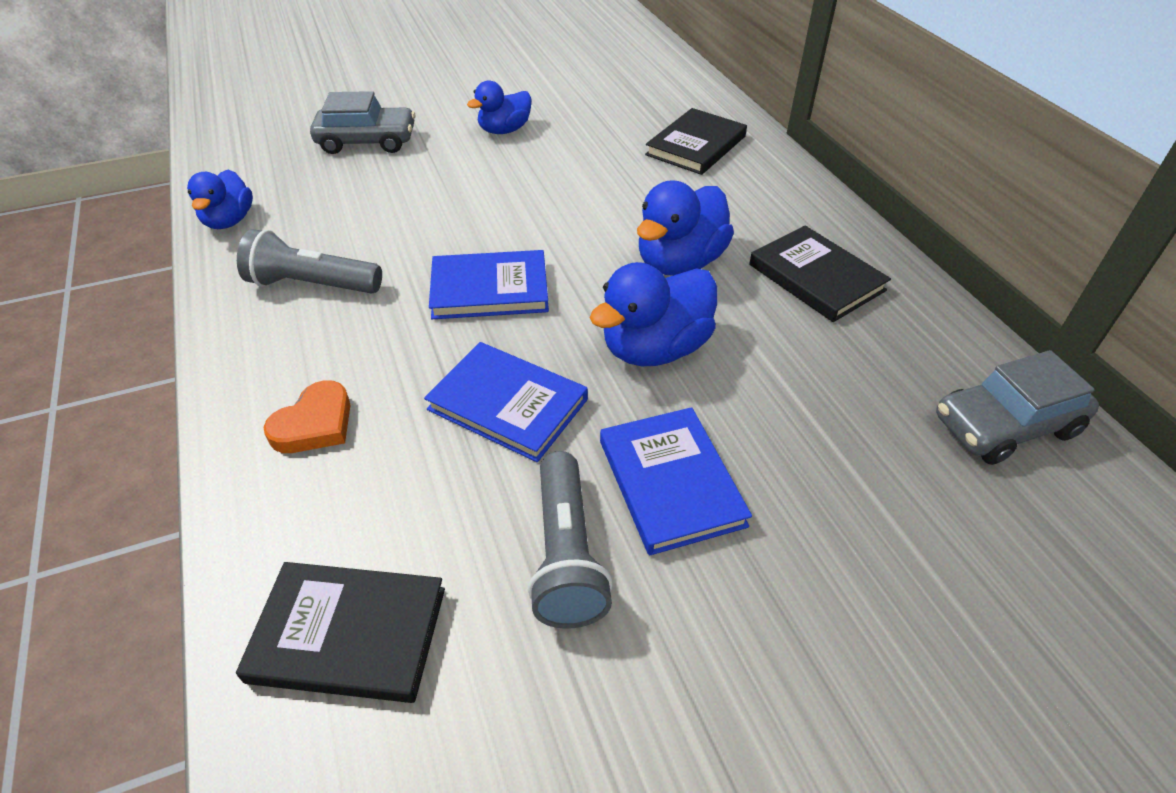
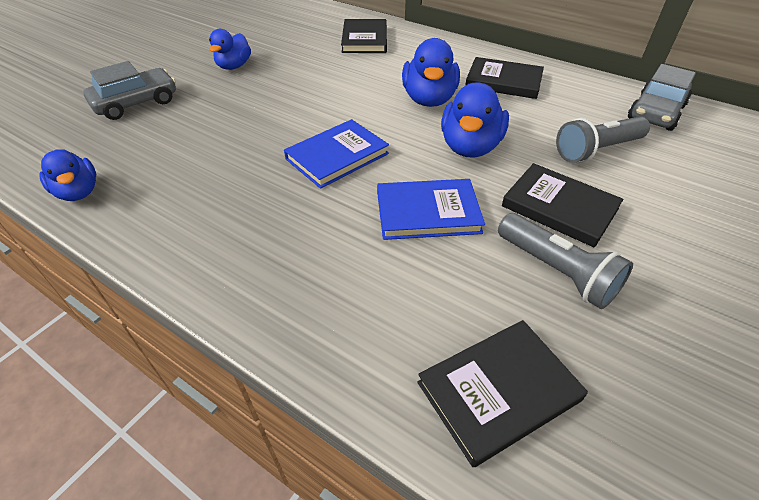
camera: 35 degrees left, 0 degrees up
(312, 285) = (205, 205): grey flashlight -> grey flashlight (597, 150)
(315, 424) = (318, 286): orange heart -> none
(670, 482) = (559, 207): blue book -> black book

